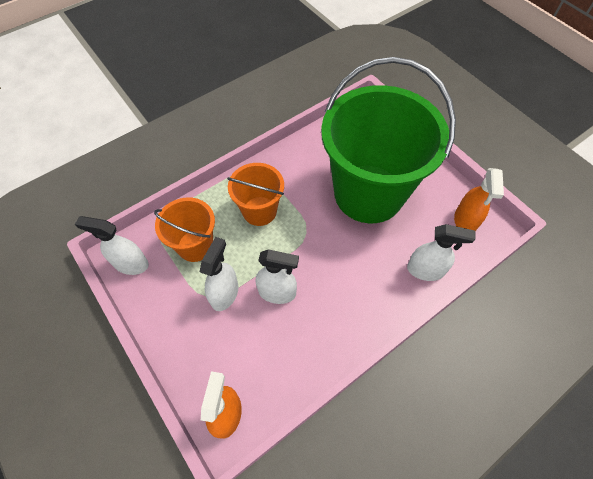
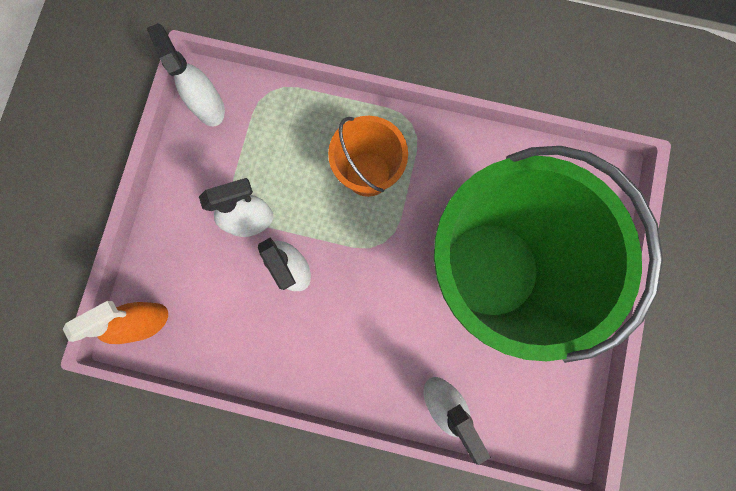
camera: 50 degrees right, 20 degrees up
(195, 245) = (276, 147): orange bucket -> none
(465, 221) = (544, 403): orange spray bottle -> none

